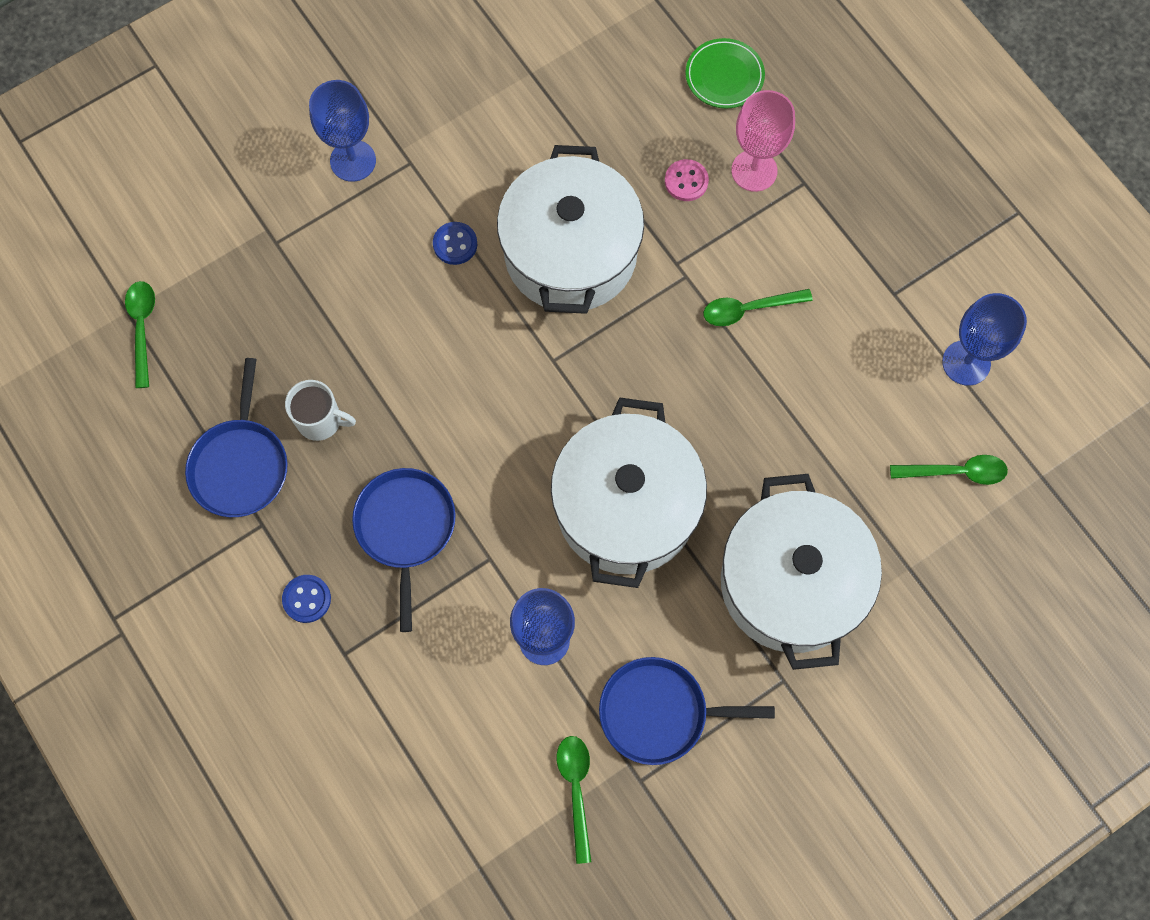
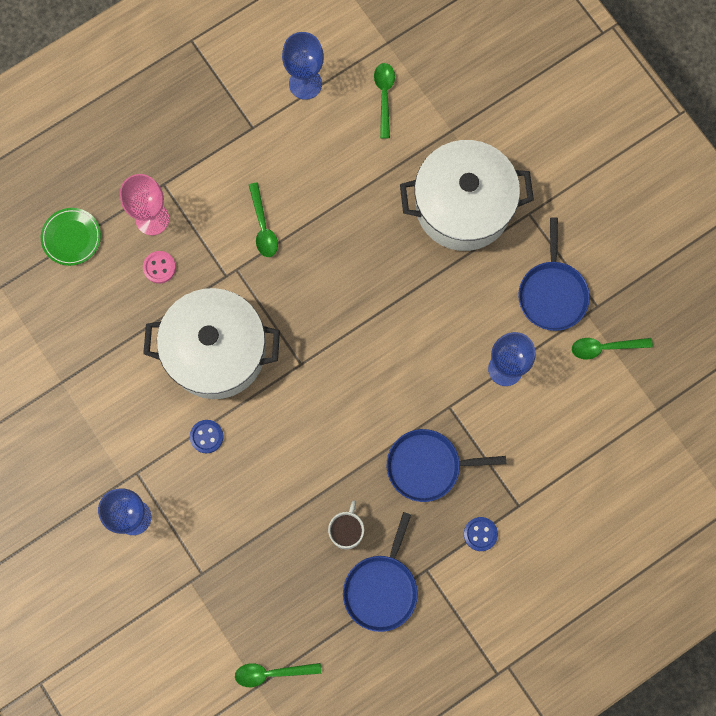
camera: 90 degrees left, 5 degrees up
(240, 465) = (381, 588): blue pan -> blue pan turned 105 degrees clockwise
(626, 507) = (411, 313): white pot -> none

